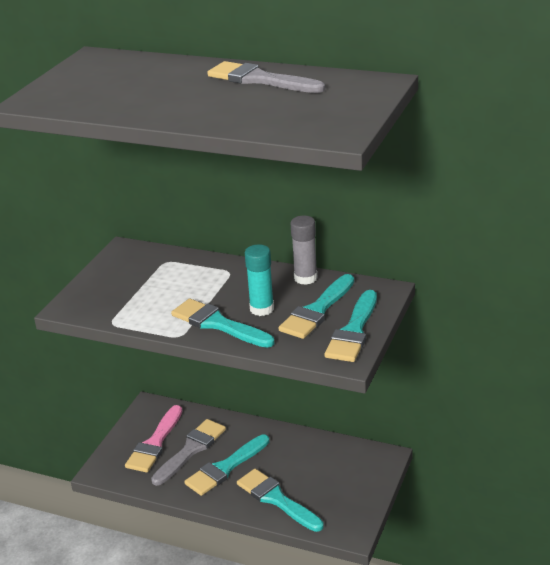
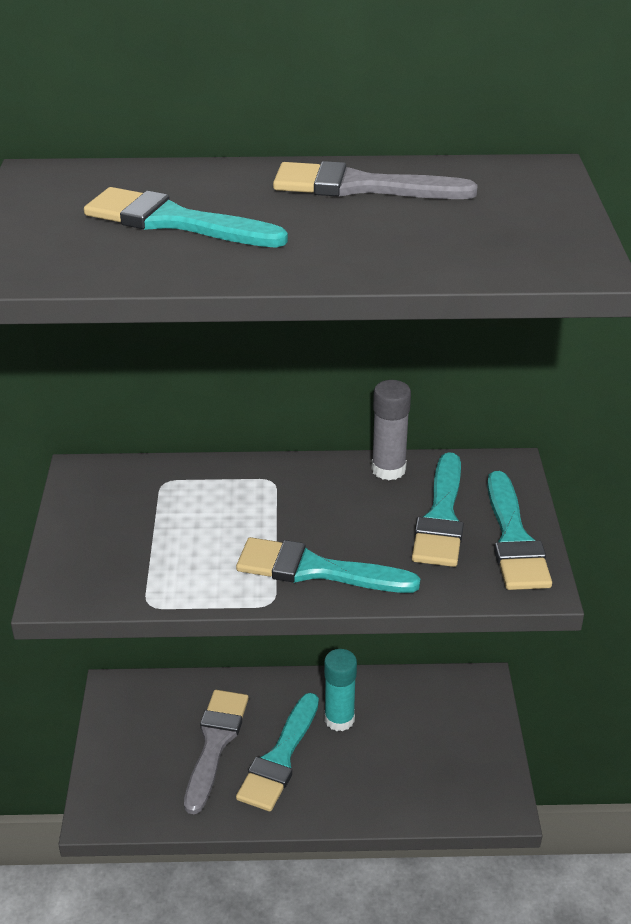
camera: 25 degrees left, 5 degrees up
(155, 443) = (156, 747): pink brush -> none
(262, 309) = (362, 531): turquoise glue stick -> turquoise glue stick (339, 719)
(276, 499) = (377, 786): turquoise brush -> turquoise brush (174, 221)

